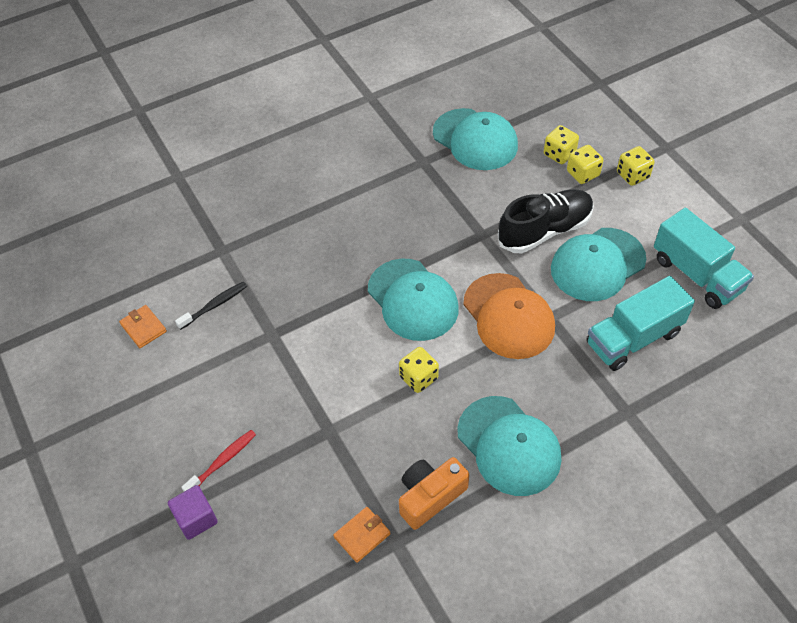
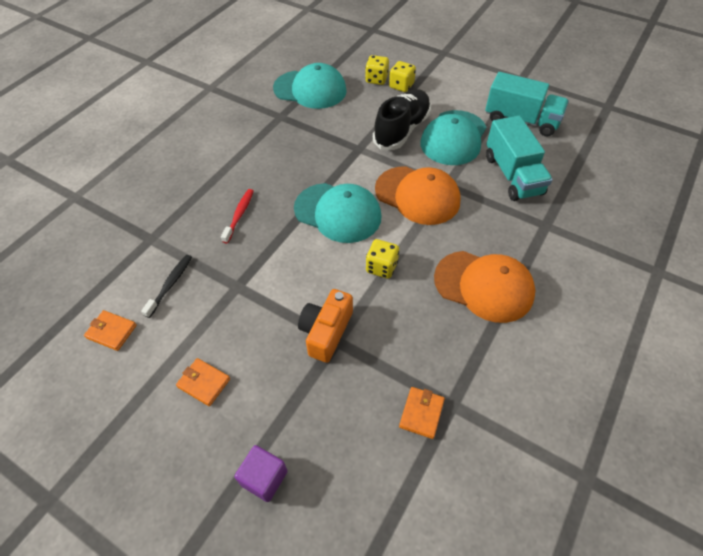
camera: 30 degrees left, 0 degrees up
(193, 412) = (204, 383): none -> orange wallet
(222, 461) = (258, 412): red toothbrush -> red toothbrush (239, 215)
(430, 496) = (453, 353): orange camera -> orange camera (326, 332)
(509, 445) = (484, 286): turquoise cap -> orange cap
(632, 175) = (435, 76): yellow dice -> none
(633, 338) = (512, 175): turquoise truck -> turquoise truck turned 45 degrees counterclockwise

